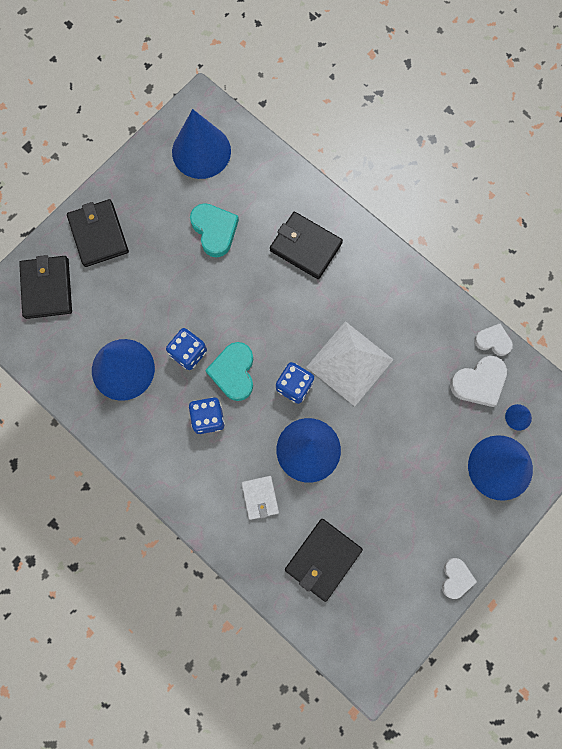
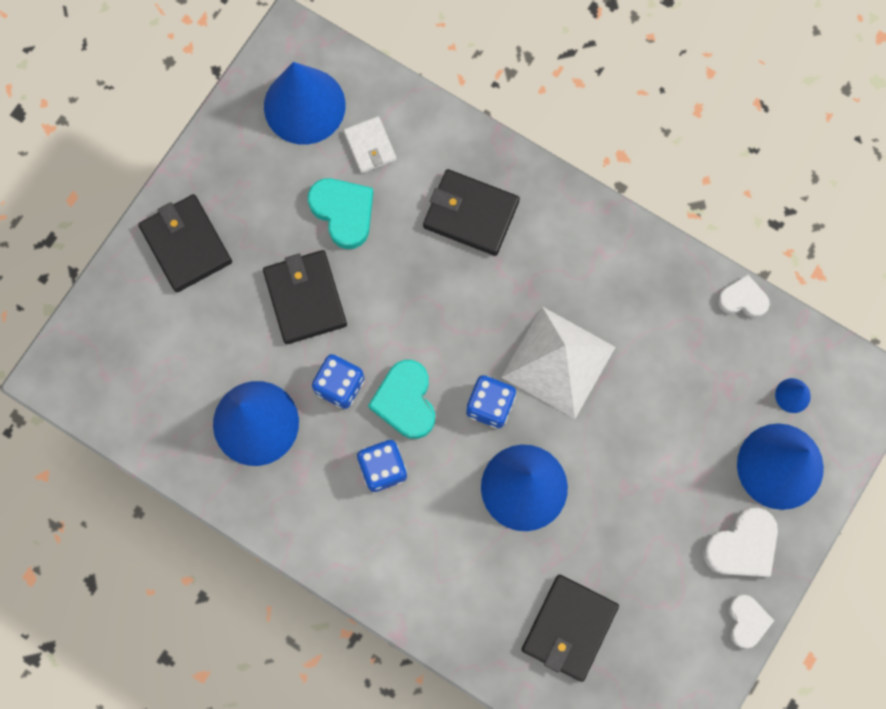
camera: 10 degrees left, 0 degrees up
(47, 288) = (131, 331): black wallet -> black wallet (305, 298)
(260, 497) = (471, 562): white wallet -> white wallet (370, 146)
(479, 382) = (733, 358): white heart -> white heart (742, 546)

